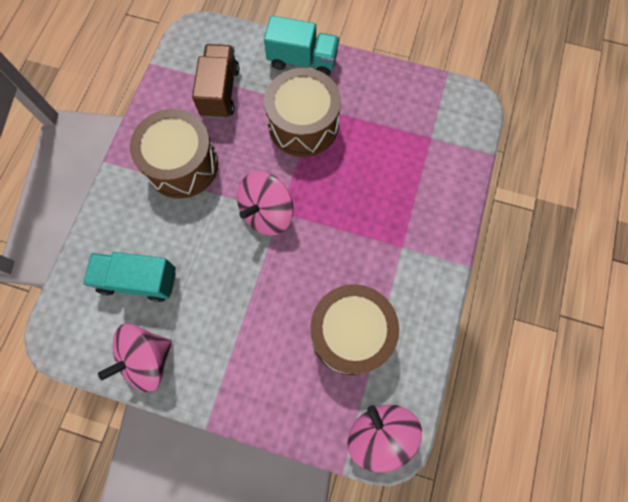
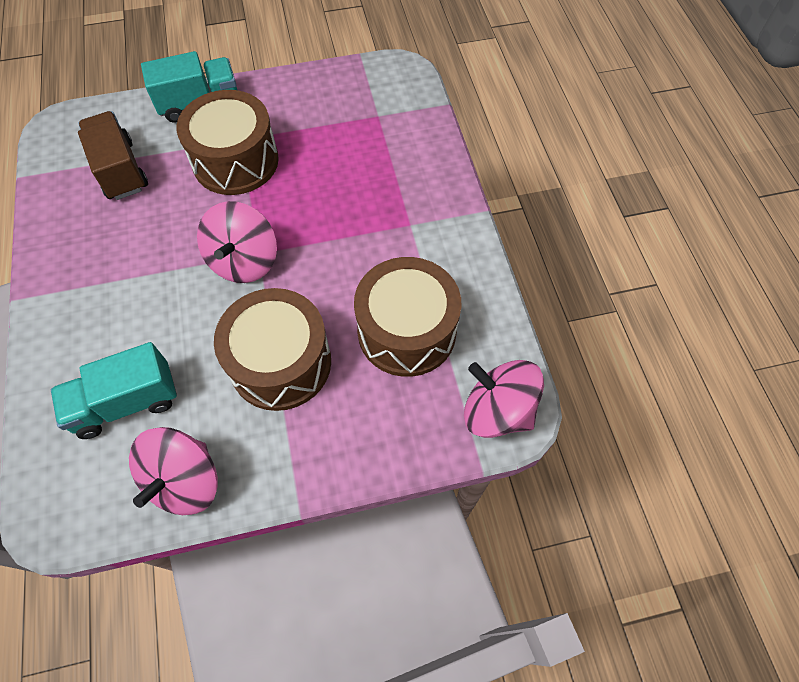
camera: 30 degrees left, 10 degrees down
(182, 165) = (115, 260): brown drum -> brown drum (280, 363)

